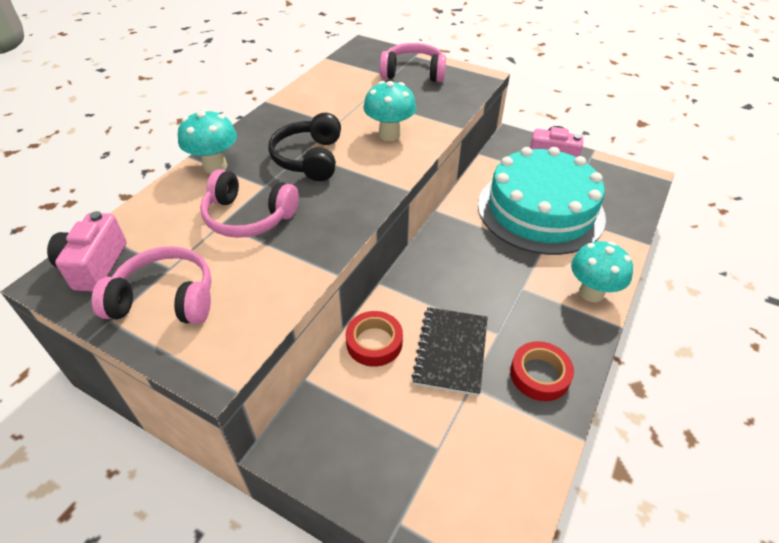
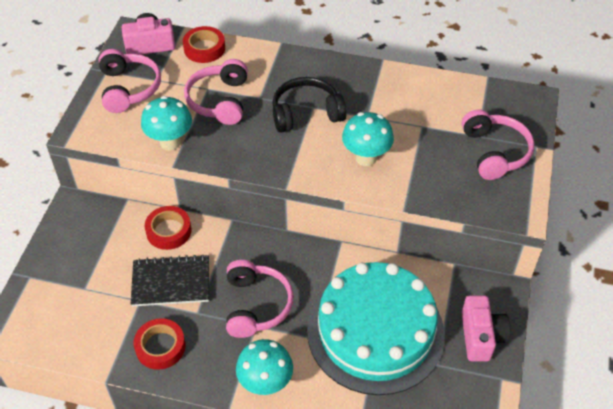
camera: 75 degrees right, 5 degrees up
(147, 216) = (204, 48): none -> red tape
(215, 166) = (274, 62): turquoise mushroom -> turquoise mushroom (170, 142)
(497, 283) = (256, 305): none -> pink headphones

